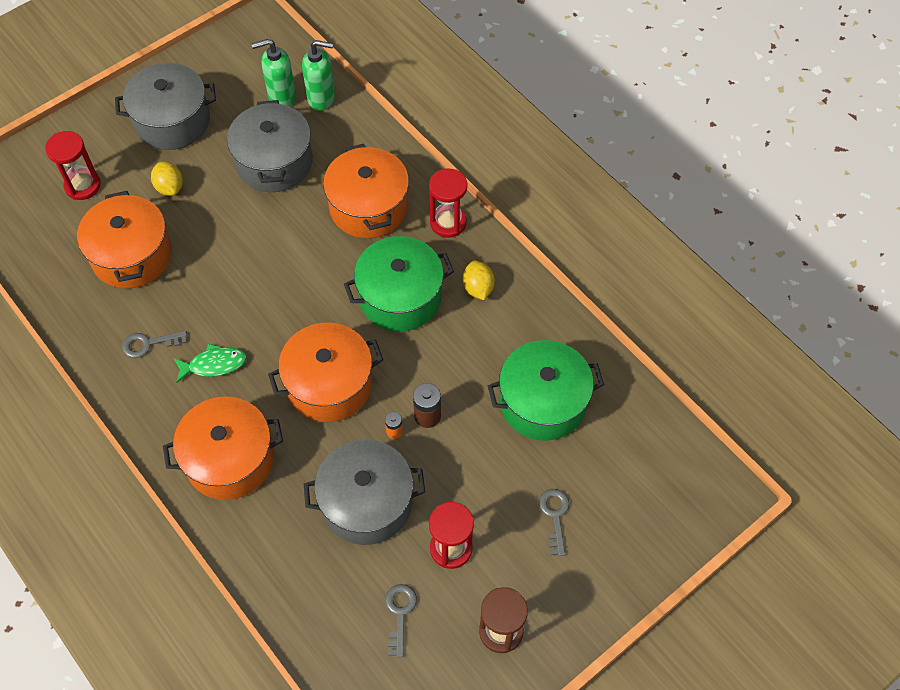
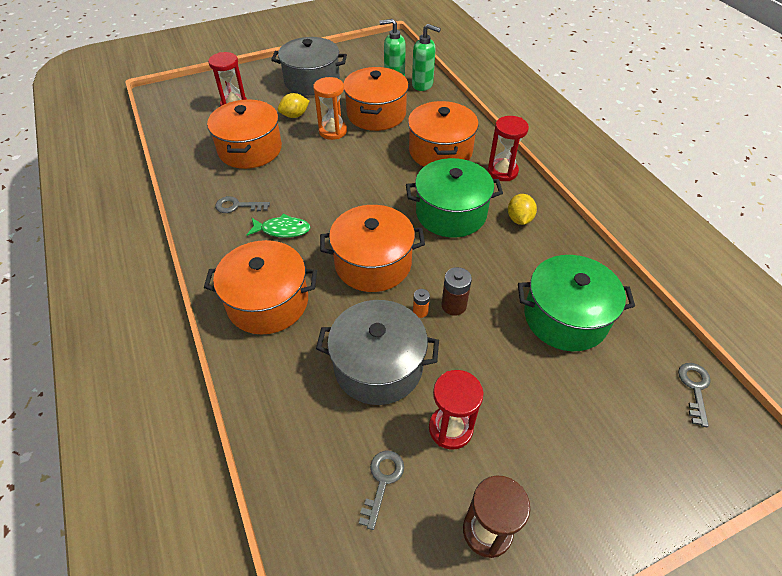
camera: 15 degrees right, 10 degrees down
(170, 187) = (295, 115): yellow lemon -> yellow lemon turned 75 degrees clockwise
(227, 203) = (333, 131): none -> orange hourglass
(274, 162) = (376, 114): grey pot -> orange pot
(555, 516) = (564, 423): grey key -> grey key (694, 388)

